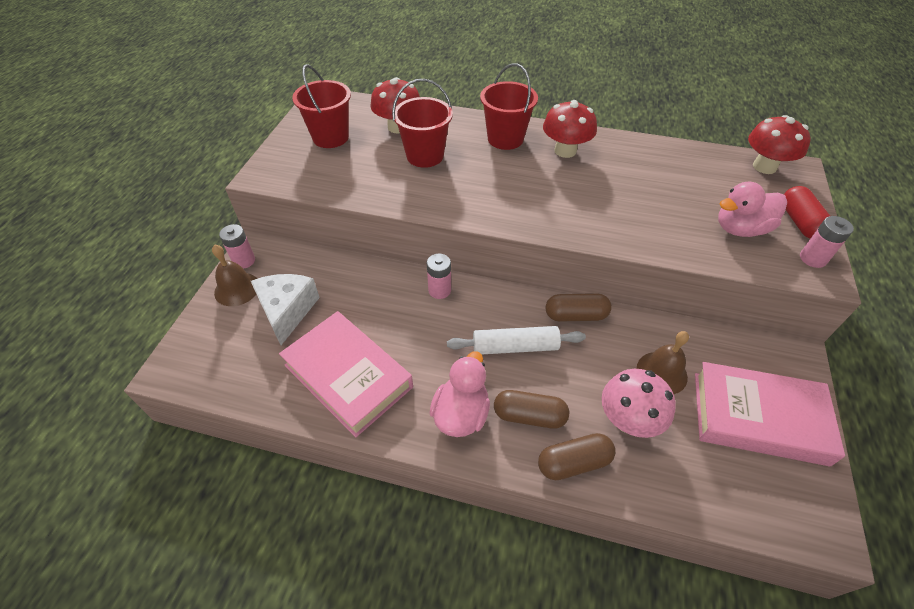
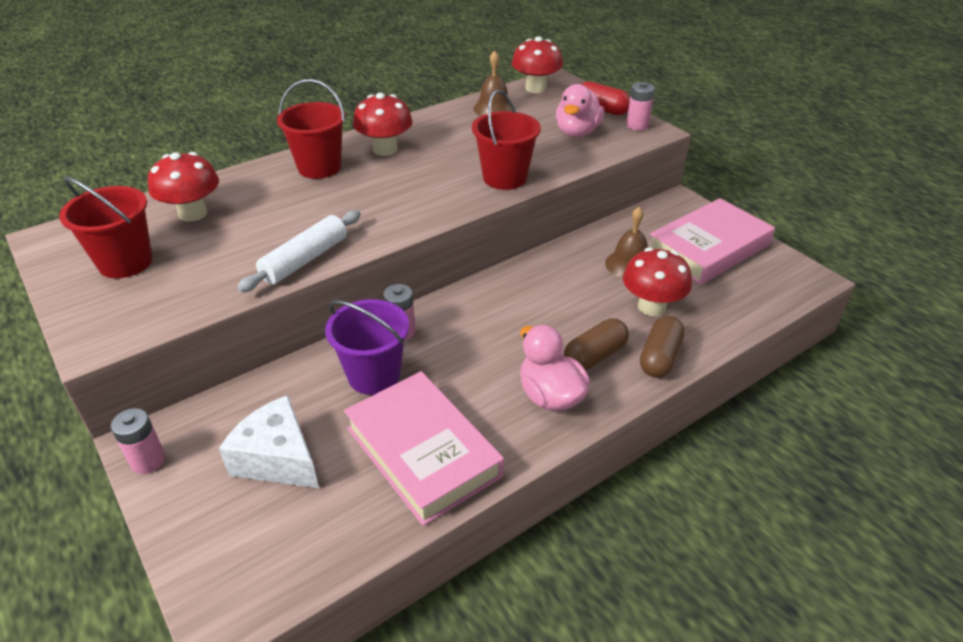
camera: 50 degrees left, 10 degrees down
(237, 289) = (183, 488): brown bell -> brown bell (493, 108)
(348, 376) = (423, 452): pink book -> pink book turned 60 degrees clockwise
(389, 305) = (374, 375): none -> purple bucket
(425, 156) = (263, 220): red bucket -> red bucket (504, 178)
(515, 347) = (519, 323): white rolling pin -> white rolling pin (305, 260)
(575, 315) = (529, 272): brown capsule -> none
(628, 420) = (651, 307): pink mushroom -> red mushroom

